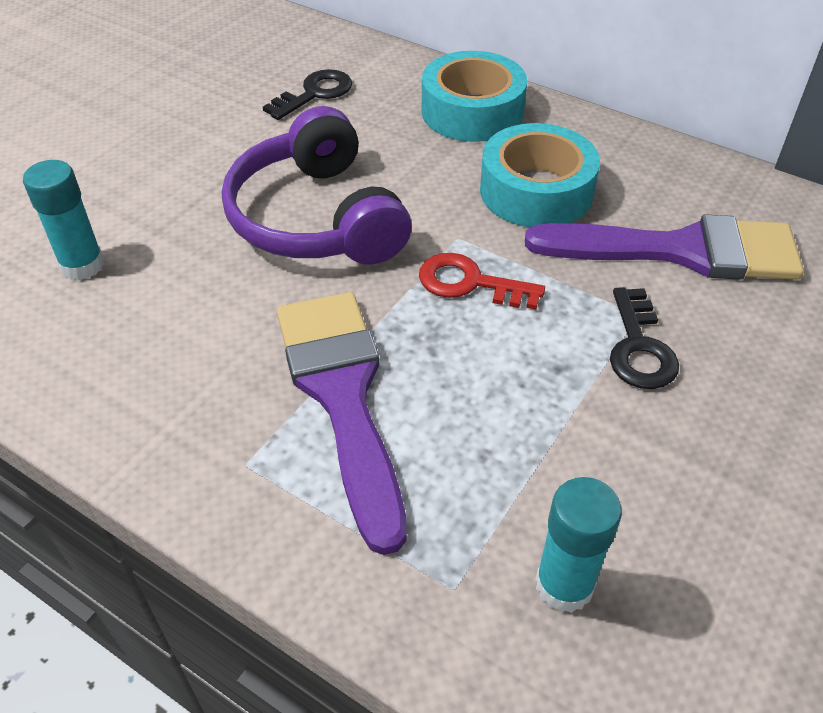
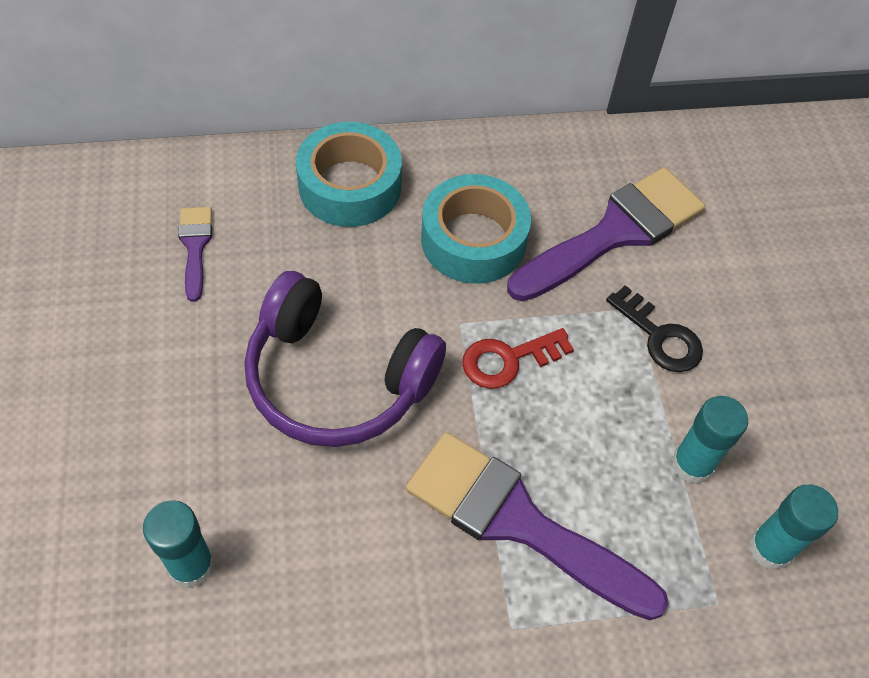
camera: 45 degrees left, 10 degrees up
(314, 94) = (195, 246): black key -> purple brush
(558, 462) = (692, 464): none -> turquoise glue stick

